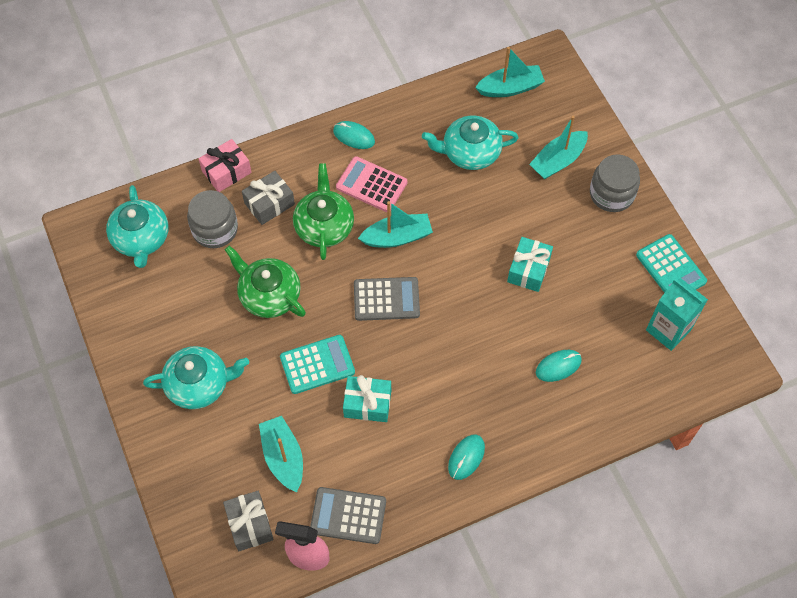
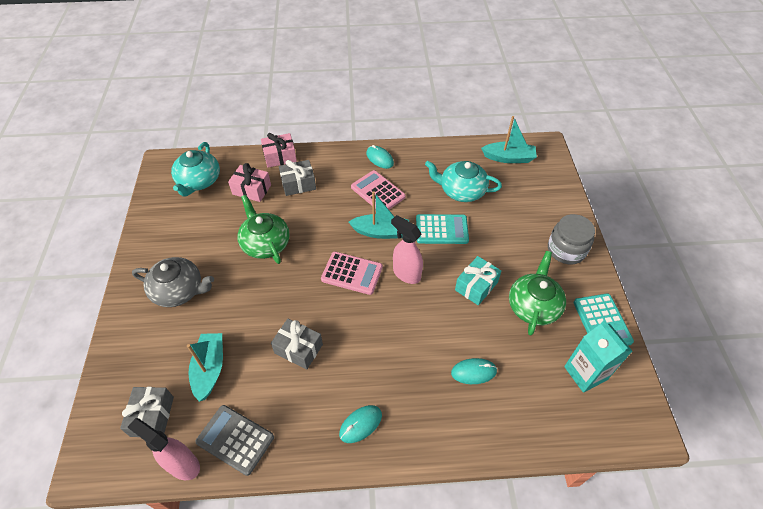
camera: 20 degrees right, 10 degrees down
(199, 384) = (179, 290): turquoise teapot -> grey teapot
(215, 229) = (252, 189): grey jar -> pink gift
(317, 365) = (274, 305): turquoise calculator -> turquoise calculator (441, 229)
(324, 226) = (330, 209): green teapot -> green teapot (533, 306)
(367, 403) = (298, 349): turquoise gift -> grey gift
(386, 299) = (352, 273): grey calculator -> pink calculator
(447, 280) = (406, 273): none -> pink spray bottle
(558, 161) = (529, 214): turquoise boat -> none

